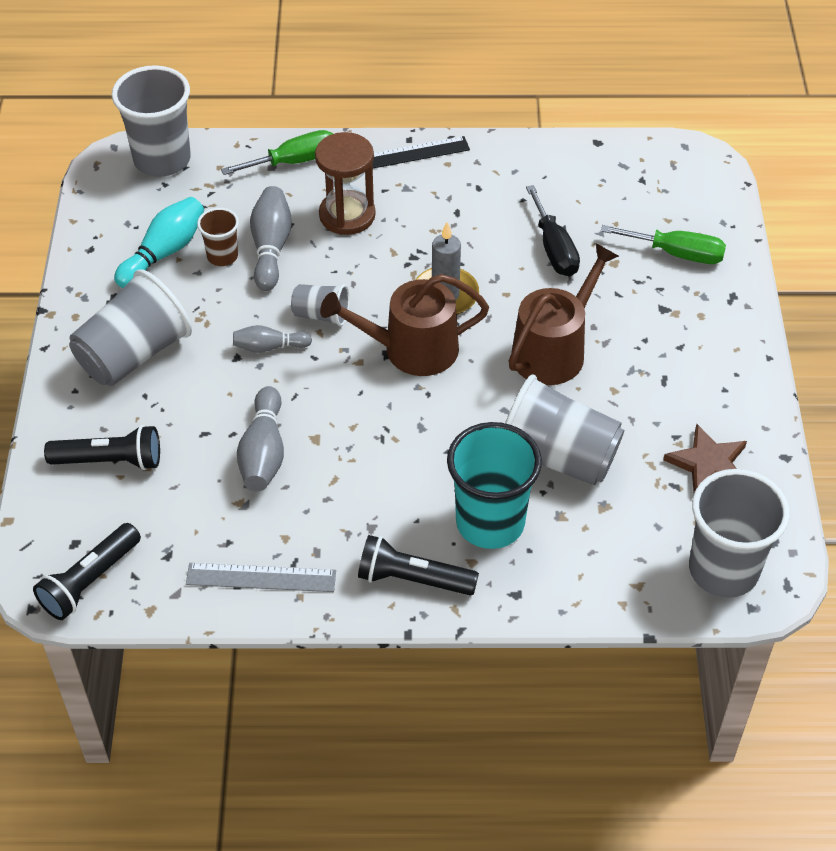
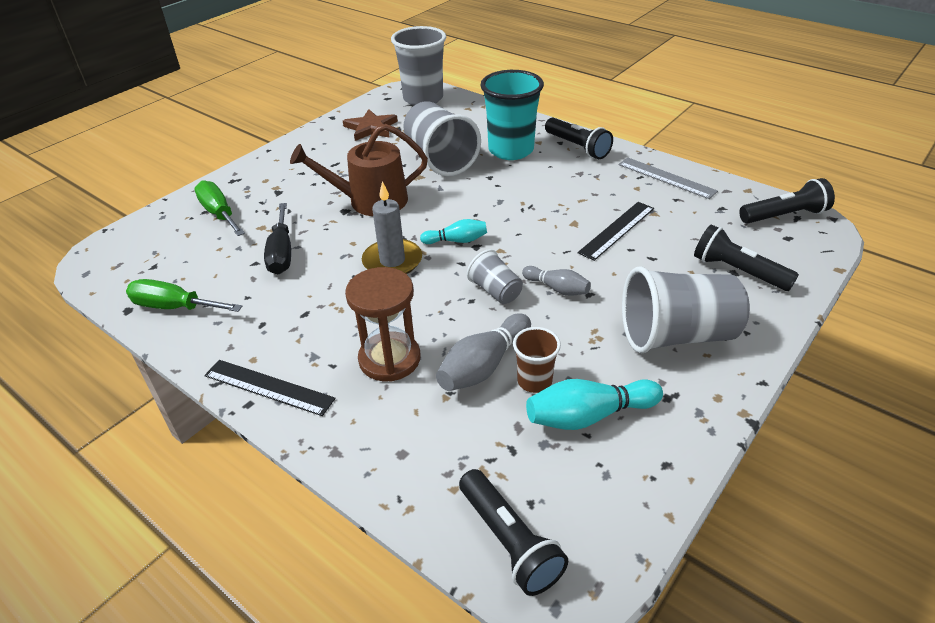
camera: 140 degrees left, 10 degrees down
(162, 160) = (509, 541): grey cup -> black flashlight
(263, 452) = (616, 230): grey bowling pin -> black ruler
(294, 161) = (374, 445): green screwdriver -> green screwdriver (174, 307)
(411, 349) = (457, 241): brown watering can -> turquoise bowling pin
(554, 249) = (281, 253): black screwdriver -> black screwdriver turned 150 degrees clockwise

